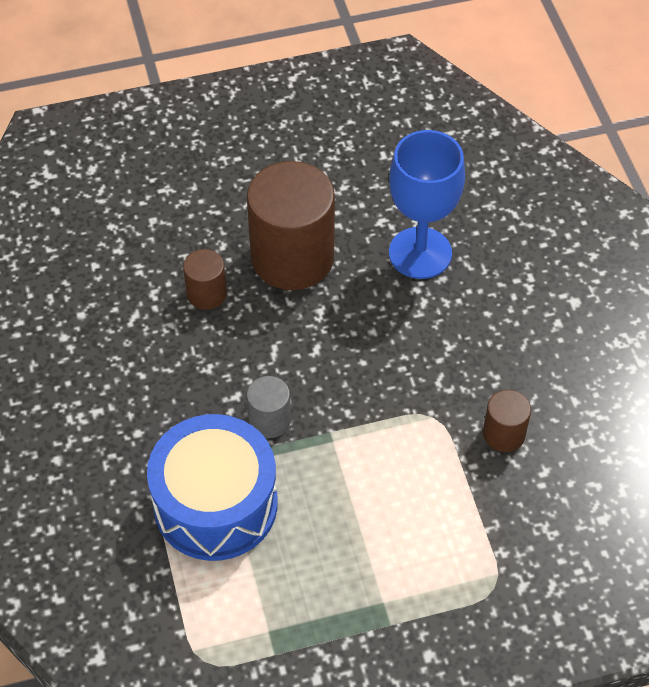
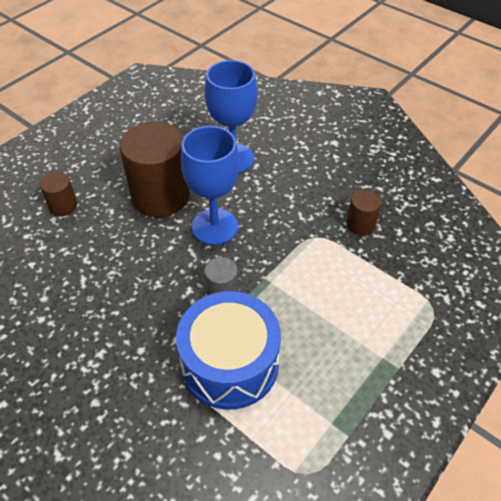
camera: 35 degrees left, 5 degrees down
(206, 293) = (122, 242): brown cylinder -> brown cylinder (63, 206)
(324, 334) = (214, 226): none -> blue goblet

